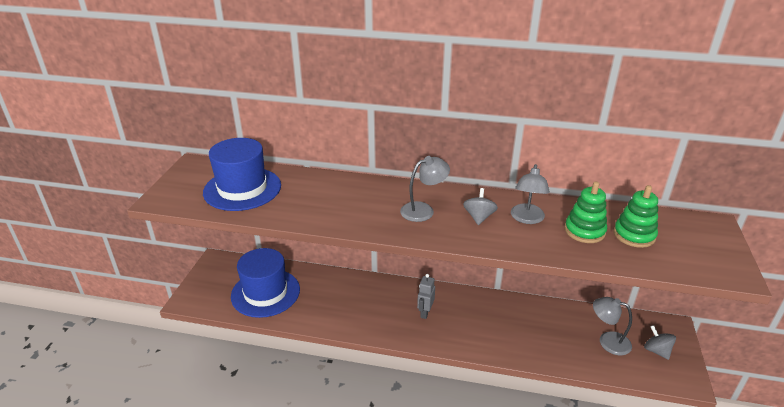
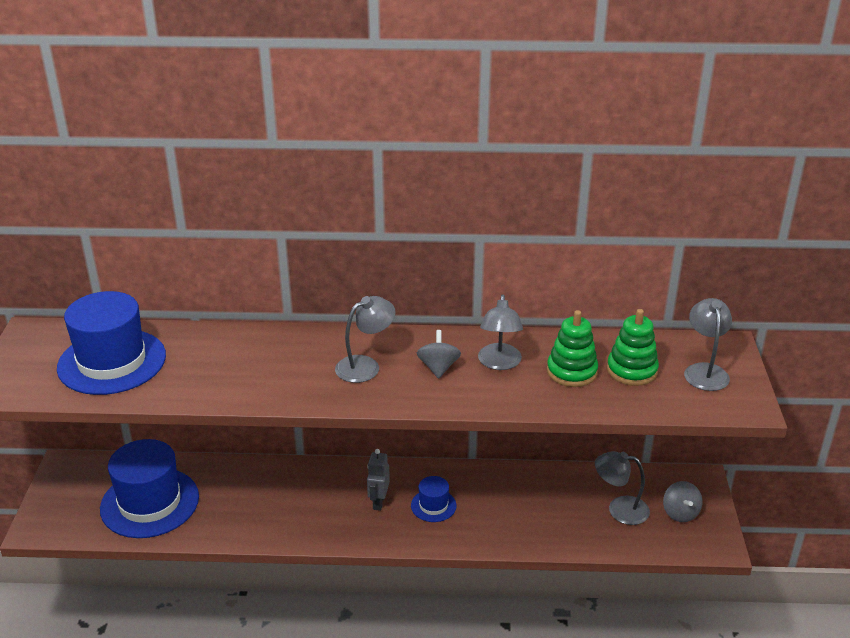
camera: 10 degrees left, 0 degrees up
(465, 320) = (433, 505): none -> blue hat
(656, 351) = (680, 513): grey spinning top -> grey spinning top turned 150 degrees counterclockwise
(696, 242) = (704, 371): none -> grey lamp

